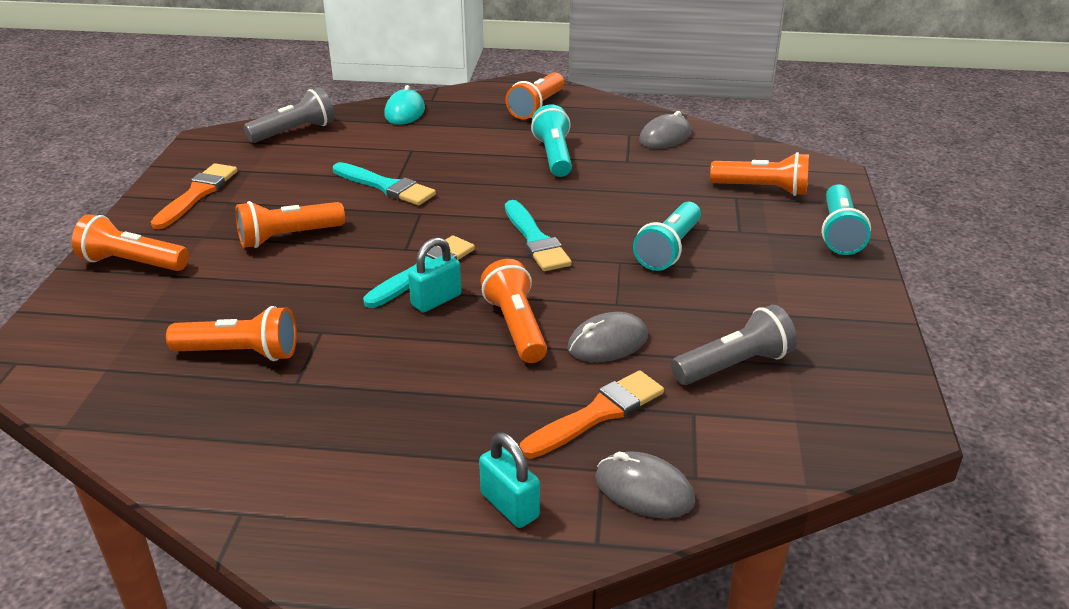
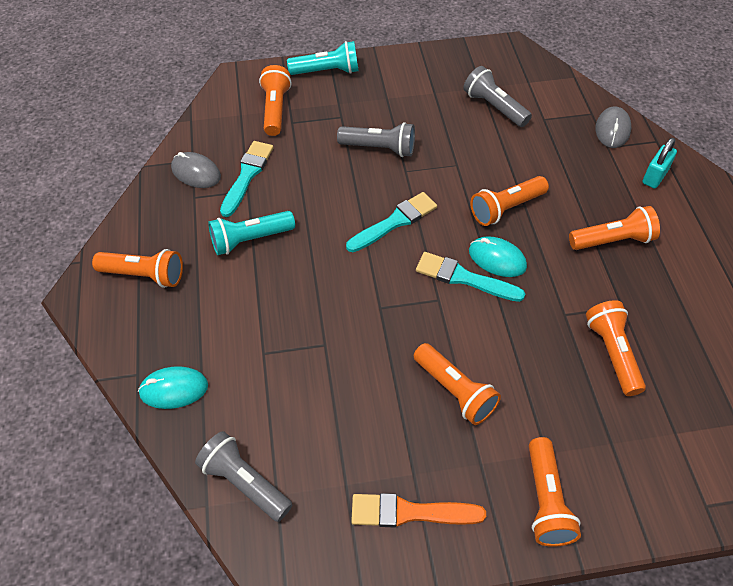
camera: 105 degrees left, 20 degrees up
(386, 186) = (343, 348): turquoise brush -> turquoise brush (247, 175)
(406, 410) = (613, 240): none -> orange flashlight
(436, 300) = (497, 259): turquoise padlock -> turquoise mouse
(597, 414) = (567, 156): orange brush -> none
(607, 343) = (500, 162): grey mouse -> none
(669, 249) = (379, 148): turquoise flashlight -> grey flashlight

